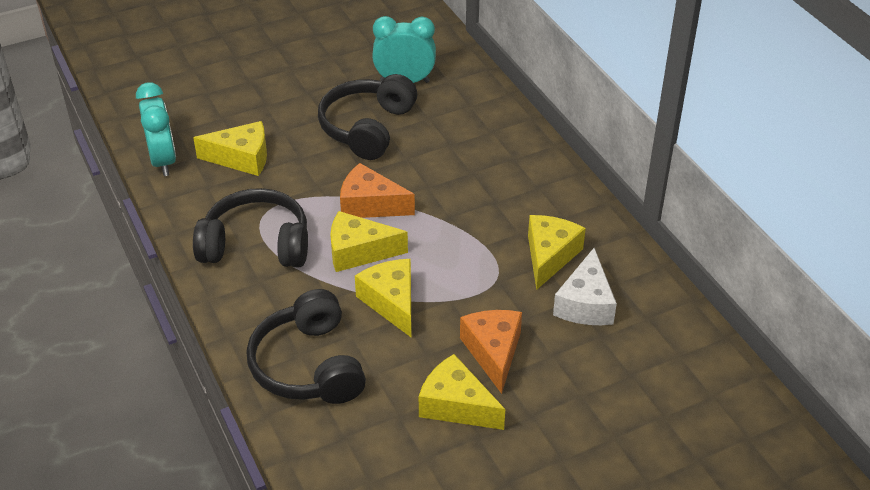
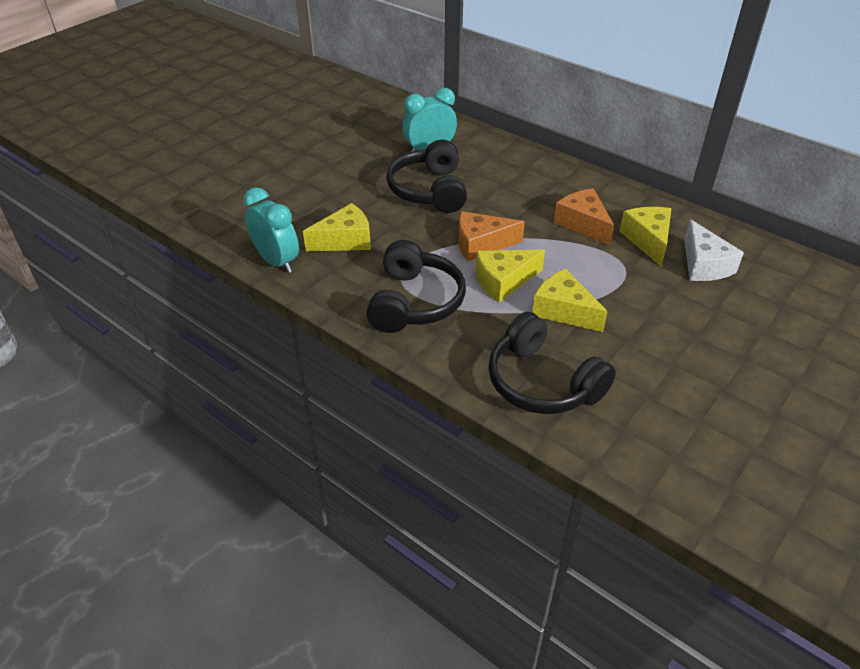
camera: 25 degrees left, 0 degrees up
(256, 244) = (415, 302): black headphones -> black headphones turned 120 degrees clockwise
(456, 405) = (684, 371): yellow cheese -> none
(493, 352) = (673, 321): orange cheese -> orange cheese (583, 224)

